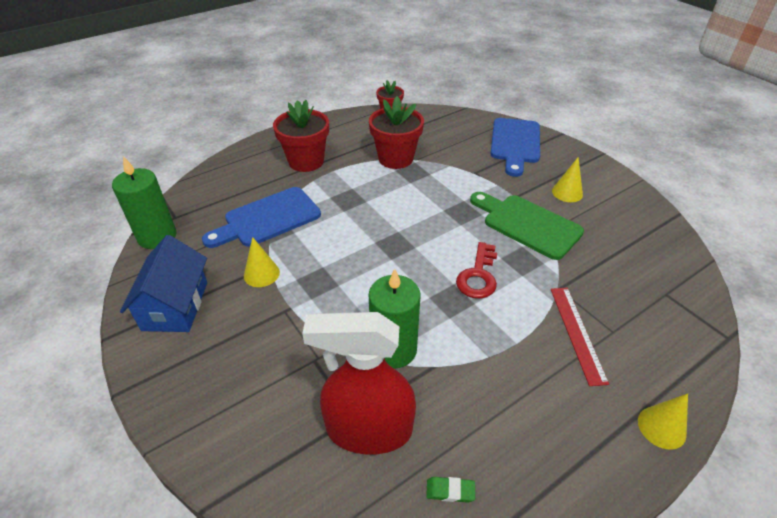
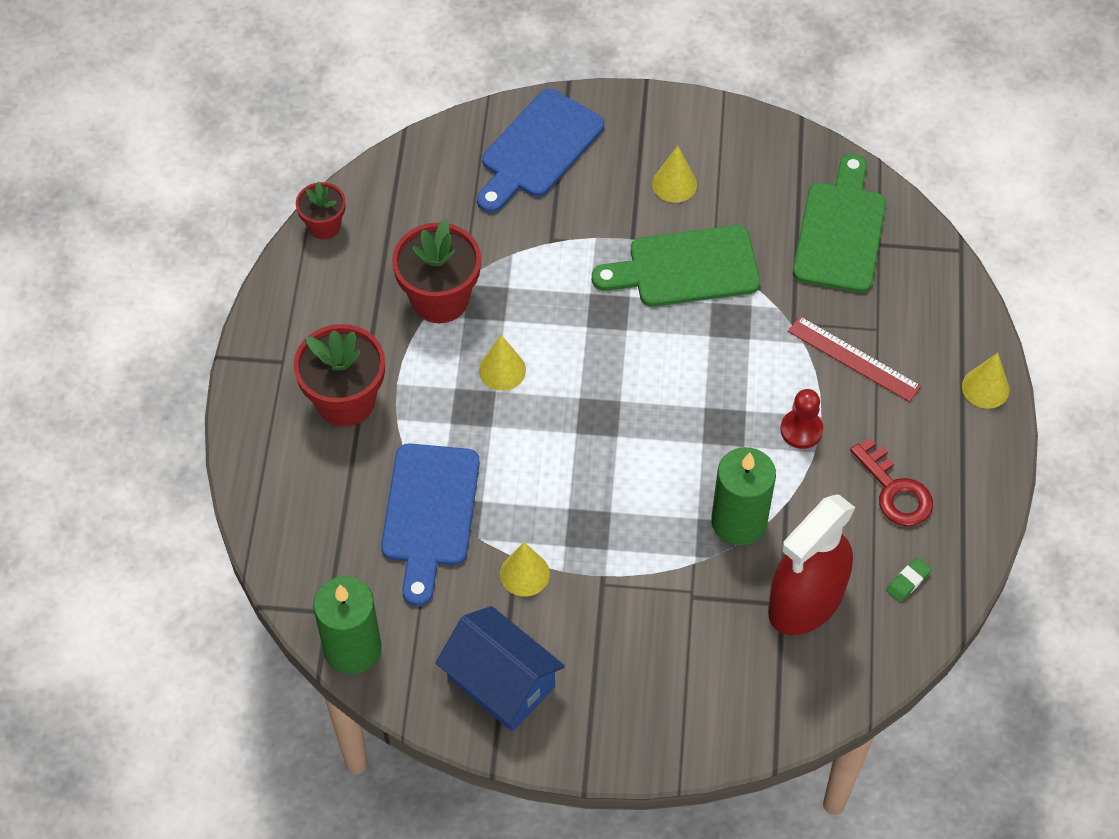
camera: 50 degrees left, 15 degrees up
(381, 197) = (502, 370): none -> yellow cone
(478, 276) = (714, 377): red key -> red key (895, 491)
(494, 339) = (801, 430): none -> red pawn
(515, 143) = (538, 149): blue cutting board -> blue cutting board turned 75 degrees clockwise
(645, 271) = (840, 231): none -> green cutting board

